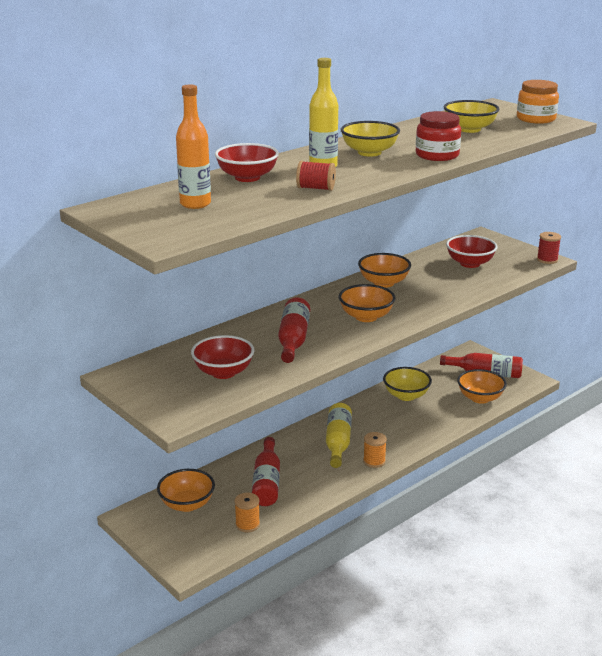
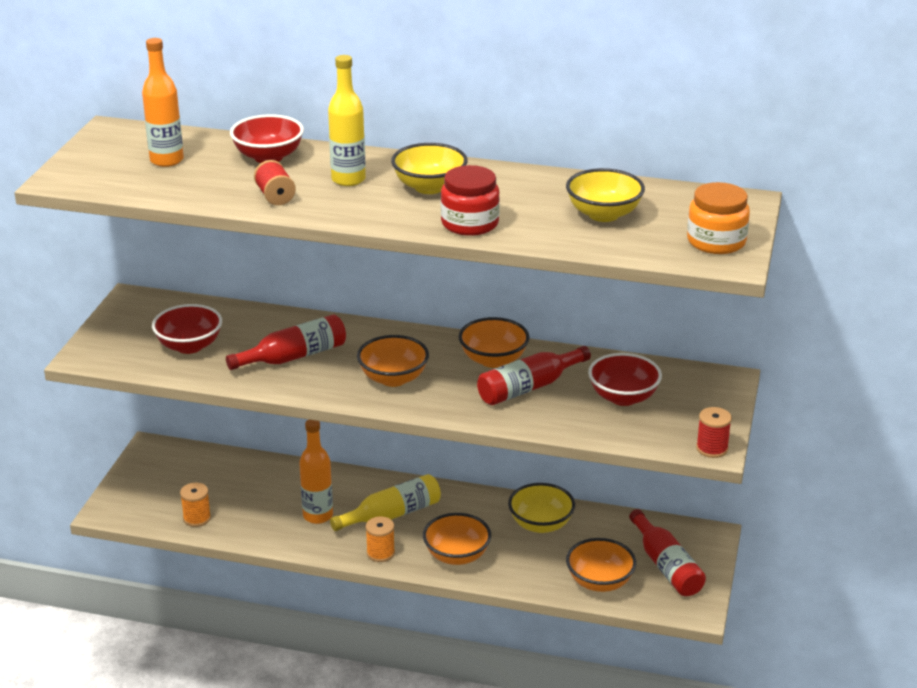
camera: 55 degrees right, 5 degrees up
(187, 504) = (196, 470): orange bowl -> orange bowl (457, 555)
(267, 482) = (275, 500): red bottle -> red bottle (529, 387)
(305, 471) = (318, 515): none -> orange bottle

